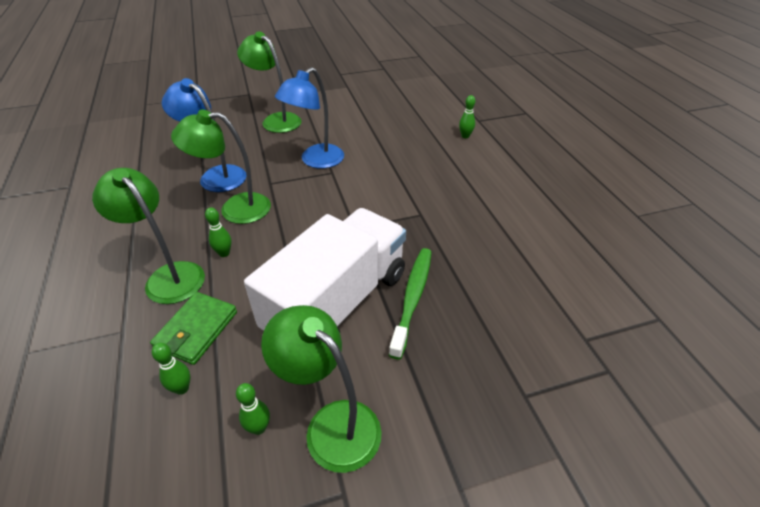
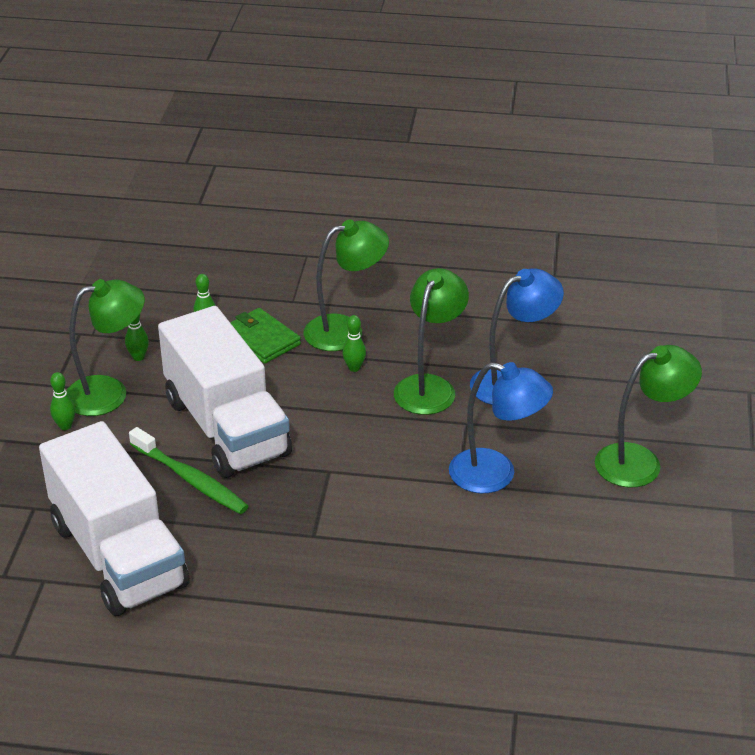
camera: 115 degrees right, 5 degrees down
(316, 161) = (496, 475): blue lamp -> blue lamp turned 135 degrees clockwise
(465, 136) = (472, 667): green bowling pin -> green bowling pin (65, 426)
(520, 305) = (118, 555): none -> white truck

